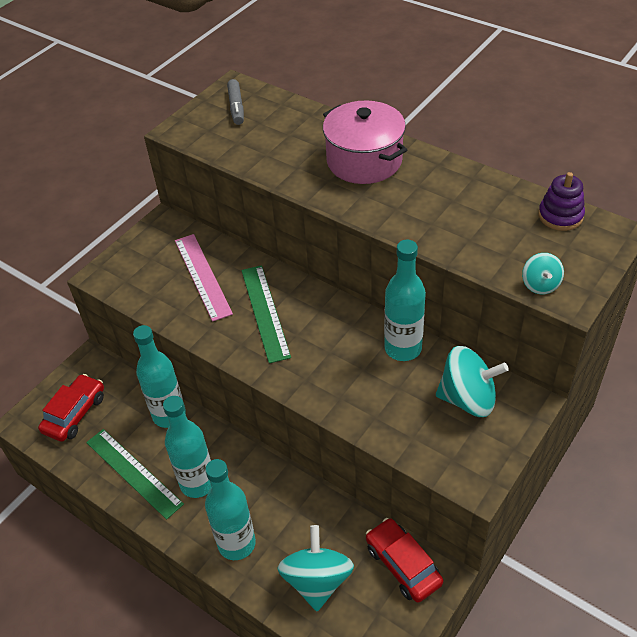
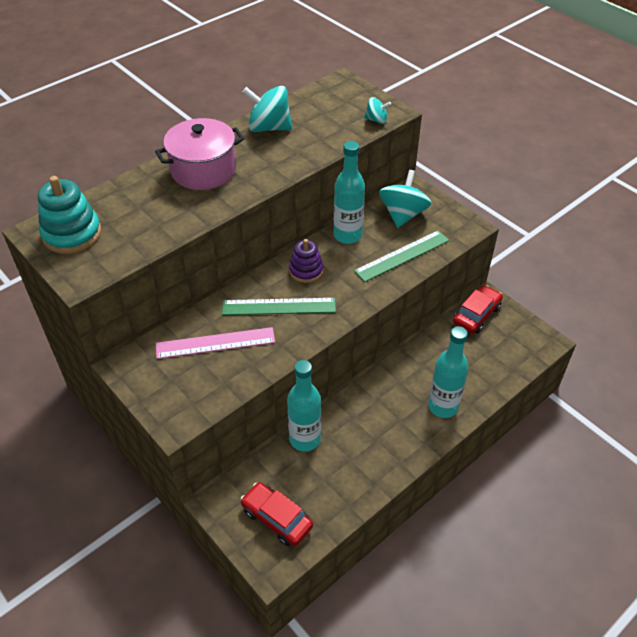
camera: 80 degrees left, 0 degrees up
(133, 473) = (359, 473): green ruler -> green ruler (402, 256)
(197, 483) = (382, 426): turquoise bottle -> none
(236, 107) = (72, 234): grey marker -> turquoise stacking toy
(317, 580) = (480, 363): turquoise spinning top -> turquoise spinning top (269, 128)
(403, 565) = (476, 315): red car -> red car turned 150 degrees clockwise
(560, 216) = (316, 97): purple stacking toy -> purple stacking toy (306, 270)

